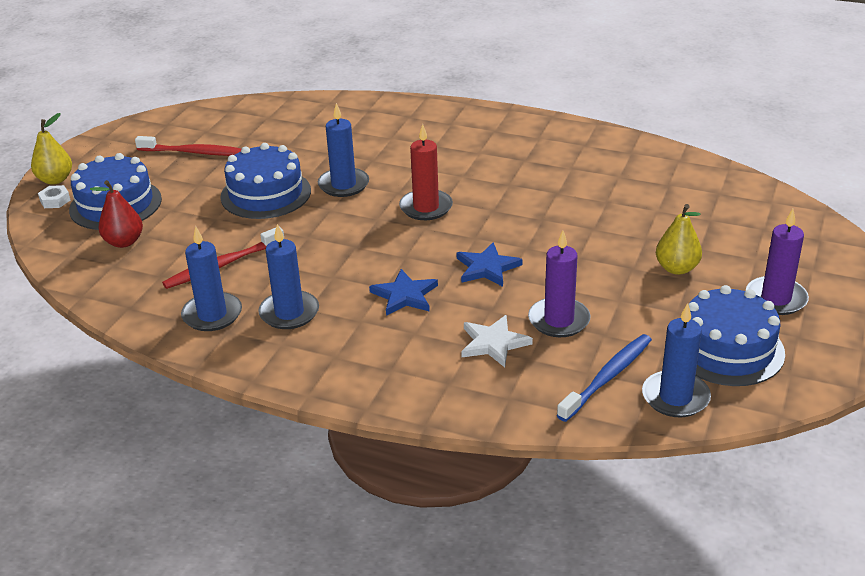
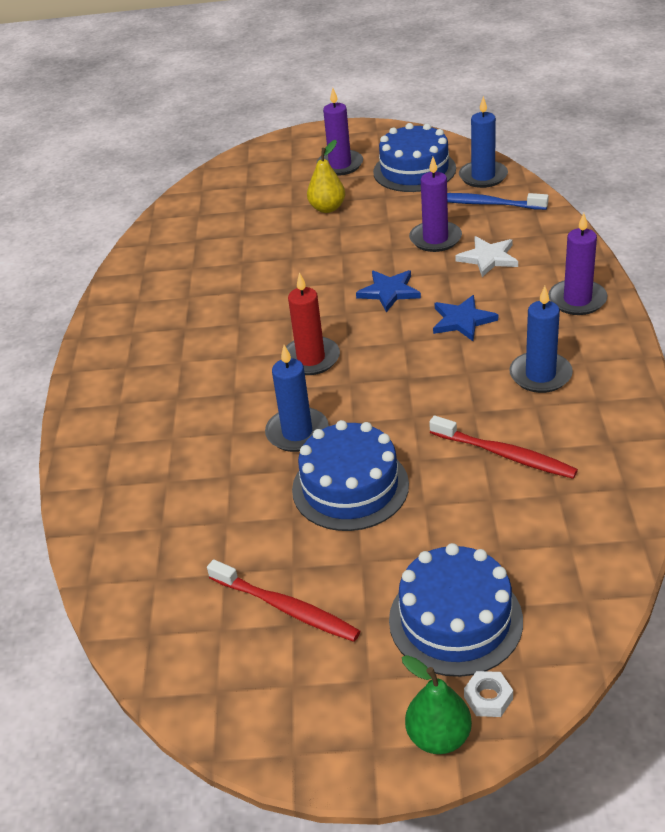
camera: 110 degrees left, 5 degrees up
(55, 180) = (438, 736): yellow pear -> green pear
(124, 242) = (524, 561): red pear -> none
(195, 152) = (286, 608): red toothbrush -> red toothbrush turned 135 degrees clockwise
(212, 315) = (584, 422): blue candle -> none
(371, 375) = (577, 300): none -> purple candle

